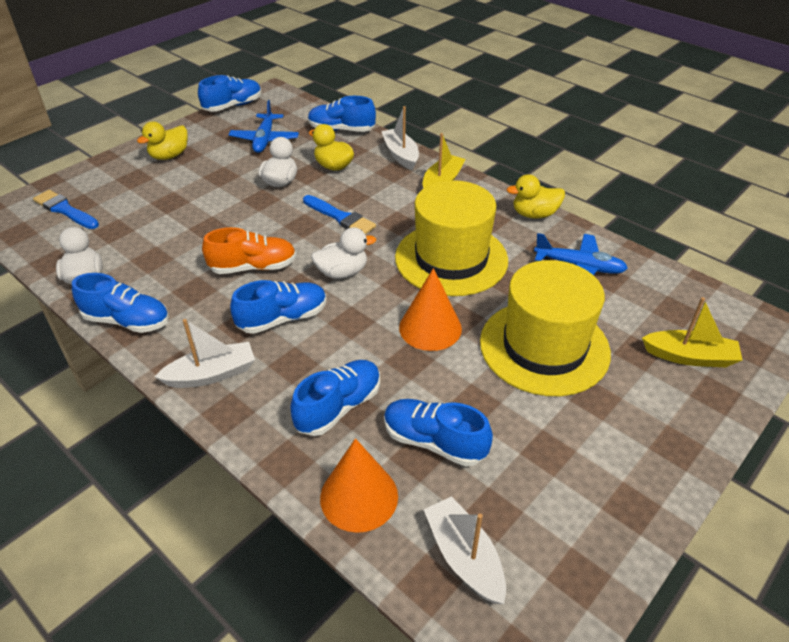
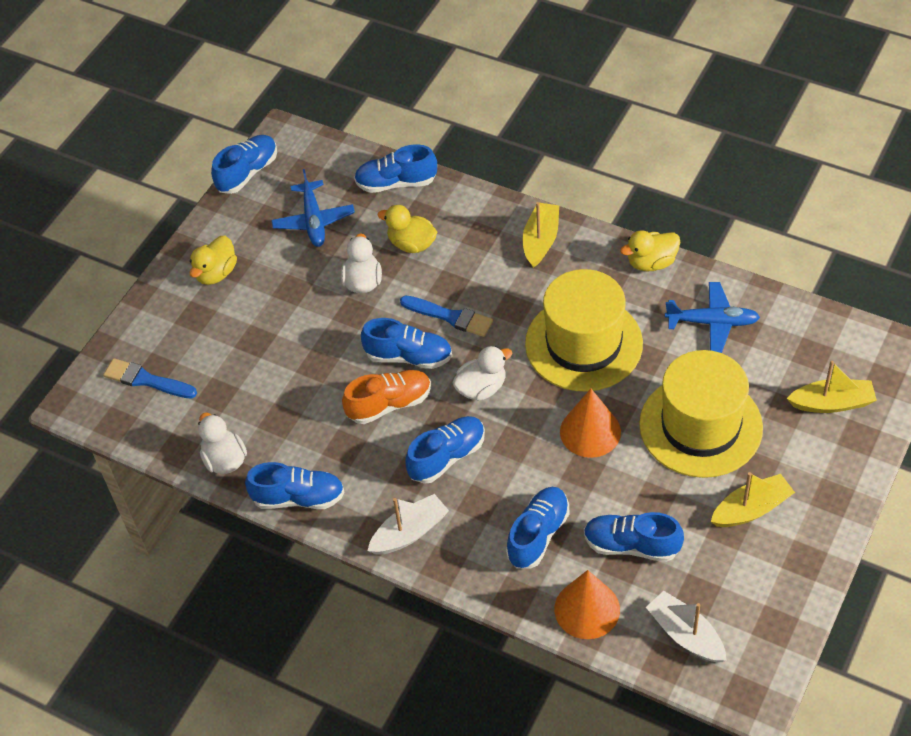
camera: 10 degrees left, 10 degrees up
(290, 237) = (409, 356): none -> blue shoe
(401, 155) = (480, 208): white boat -> none
(579, 437) = (751, 509): none -> yellow boat

